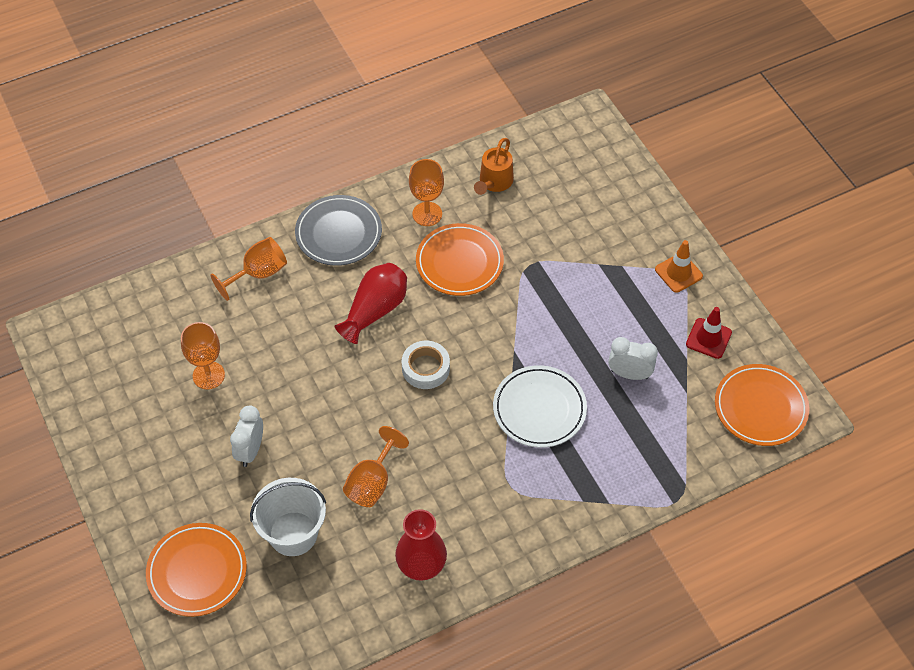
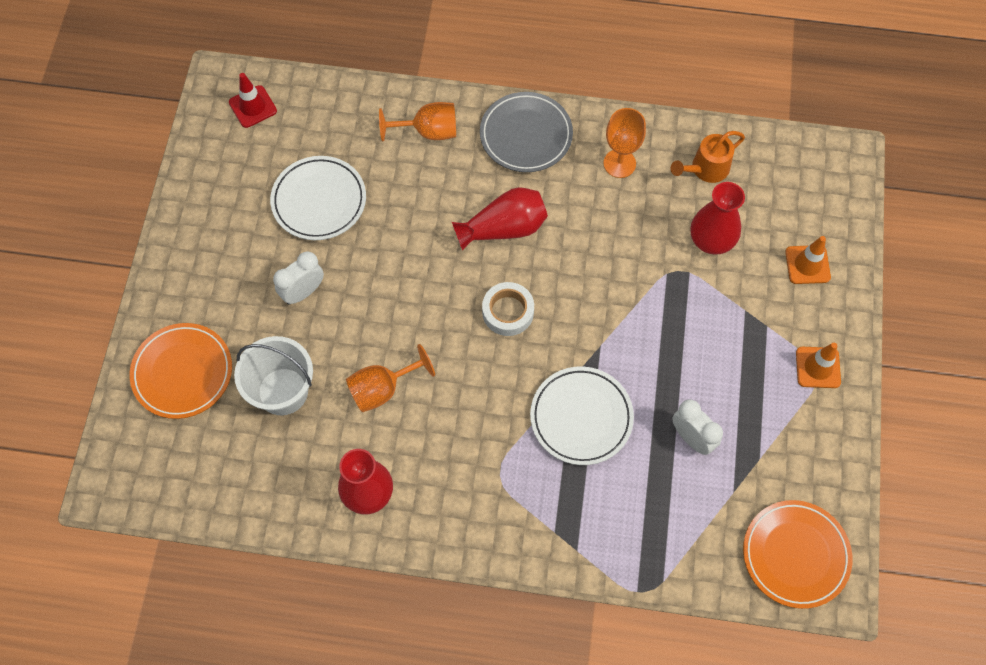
camera: 35 degrees right, 10 degrees up
(208, 375) = (319, 201): orange goblet -> white plate
(459, 262) = (614, 229): orange plate -> none
(537, 230) = (711, 240): none -> red vase
(618, 207) = (807, 265): none -> orange traffic cone
(708, 338) = (797, 452): red traffic cone -> red traffic cone (253, 107)

